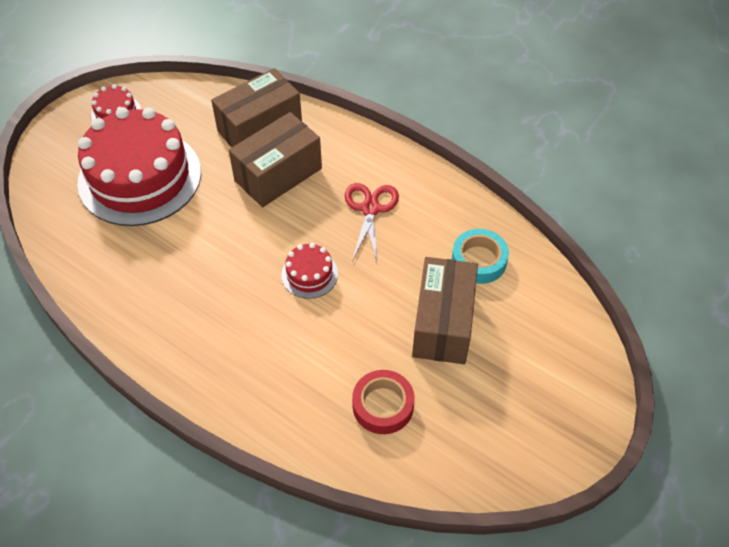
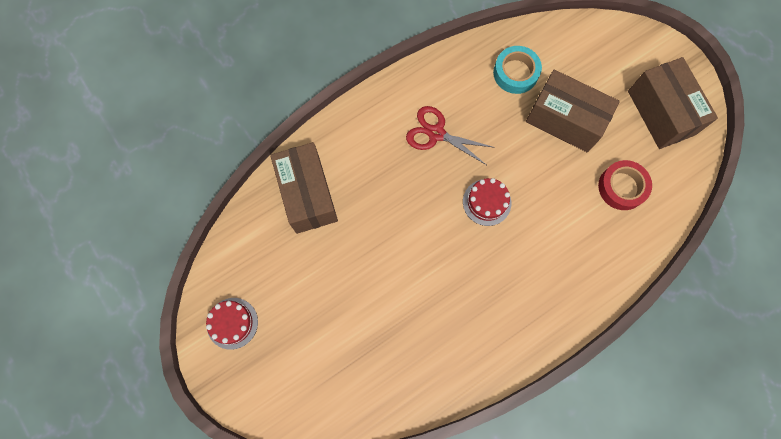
camera: 70 degrees left, 20 degrees up
(140, 177) = (326, 318): red cake -> none
(278, 174) = (370, 195): brown box -> brown box (661, 113)

